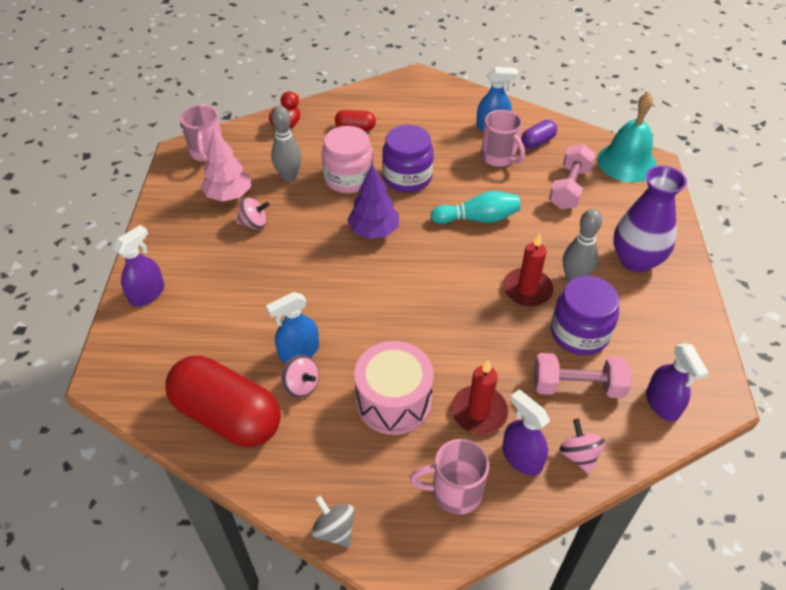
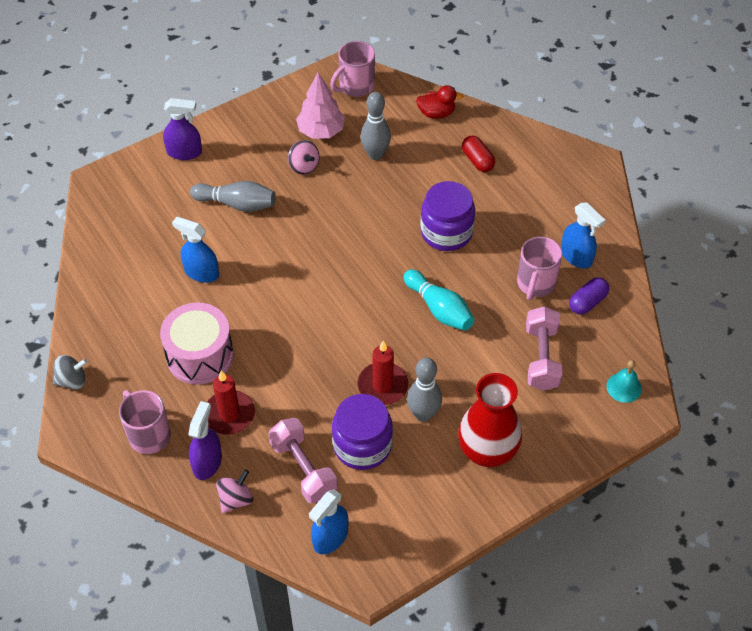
camera: 55 degrees right, 5 degrees up
(227, 416) = (117, 267): red capsule -> none
(247, 287) = (237, 204): none -> grey bowling pin
(301, 385) = (173, 292): pink spinning top -> none
(334, 530) = (72, 380): grey spinning top -> grey spinning top turned 60 degrees clockwise
(348, 178) = (408, 194): pink jar -> none
(373, 231) = (361, 246): purple tree -> none
(537, 141) = (587, 302): purple capsule -> purple capsule turned 60 degrees counterclockwise
(569, 188) = (541, 358): pink dumbbell -> pink dumbbell turned 75 degrees counterclockwise
(626, 162) = (624, 387): turquoise bell -> turquoise bell, size x0.50
(636, 260) = (487, 451): purple vase -> red vase
(662, 404) = (330, 537): purple spray bottle -> blue spray bottle

